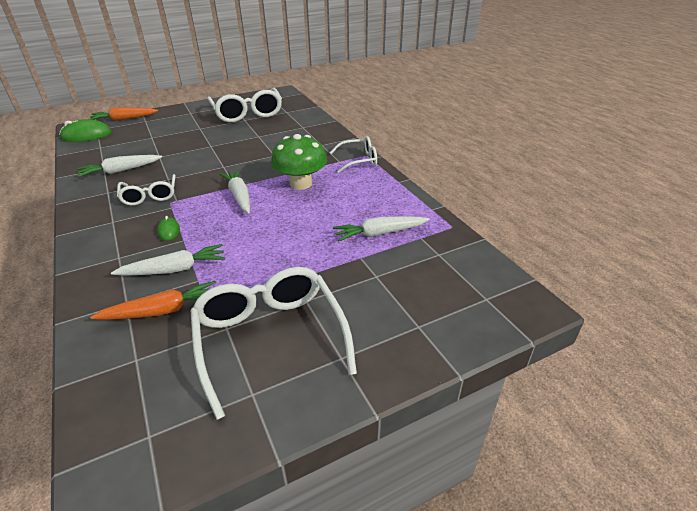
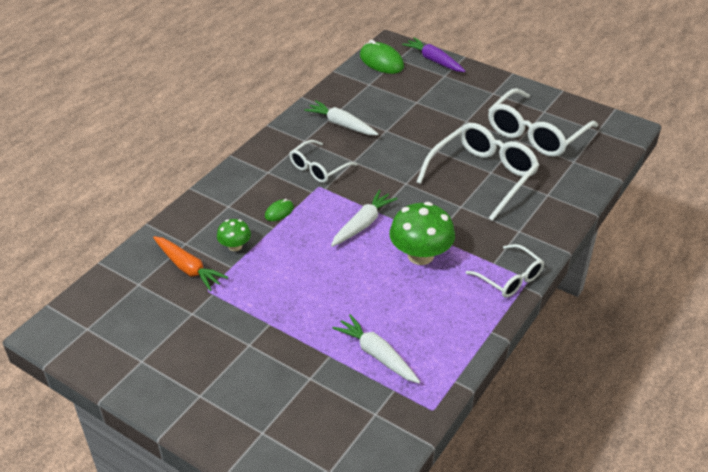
camera: 60 degrees right, 5 degrees up
(124, 119) = (434, 60): orange carrot -> purple carrot
(175, 269) = (235, 246): white carrot -> green mushroom
(270, 339) = (195, 344): white glasses -> white glasses (482, 176)

